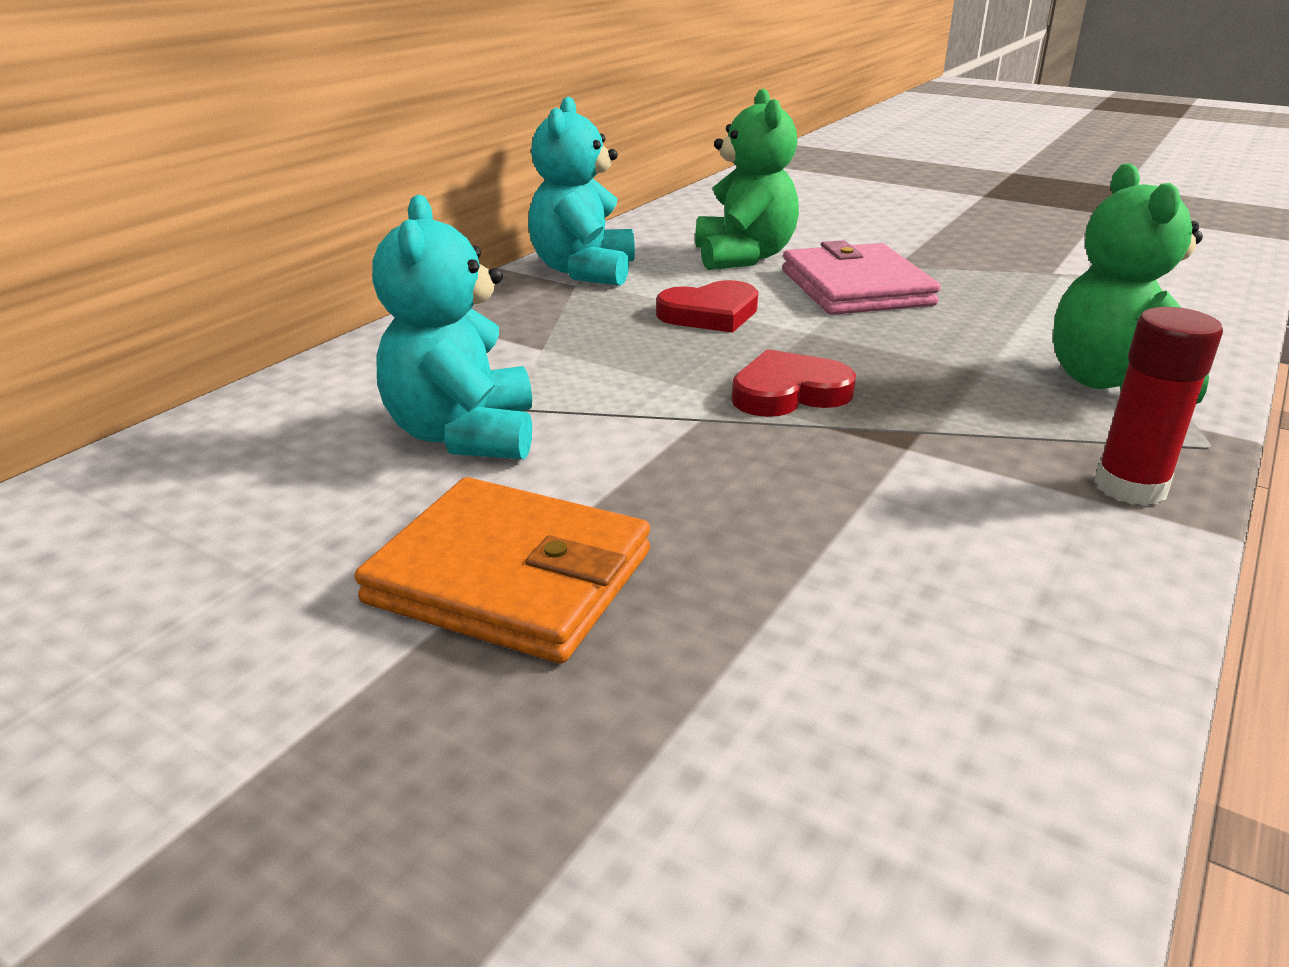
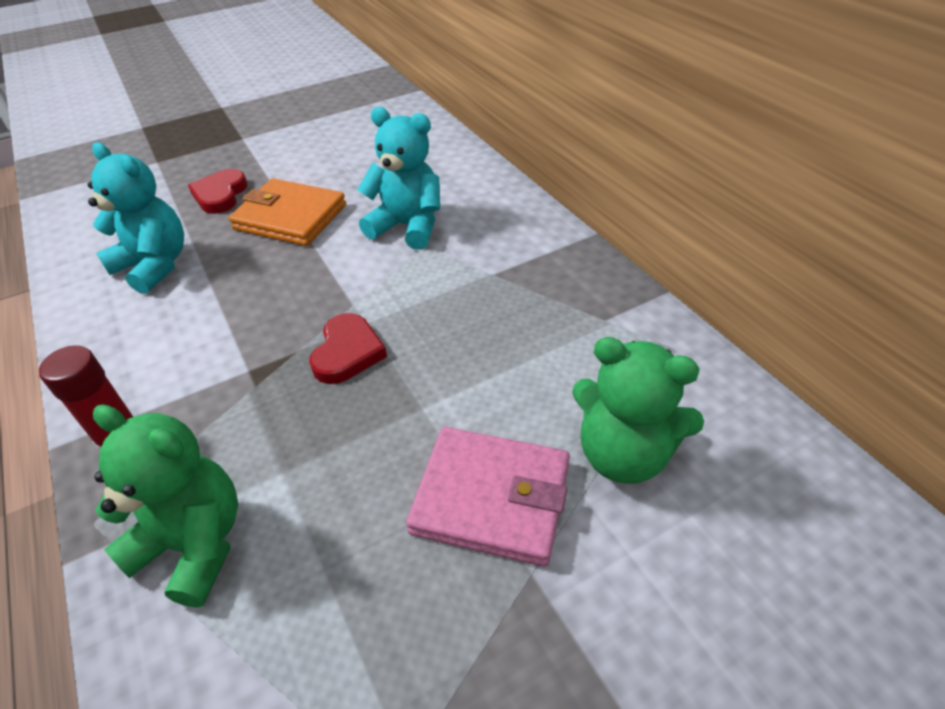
camera: 120 degrees right, 15 degrees up
(510, 577) = (290, 217): orange wallet -> orange wallet turned 60 degrees clockwise
(584, 271) = (633, 332): turquoise teddy bear -> turquoise teddy bear (154, 266)
(710, 314) = (495, 369): red heart -> red heart (220, 195)

